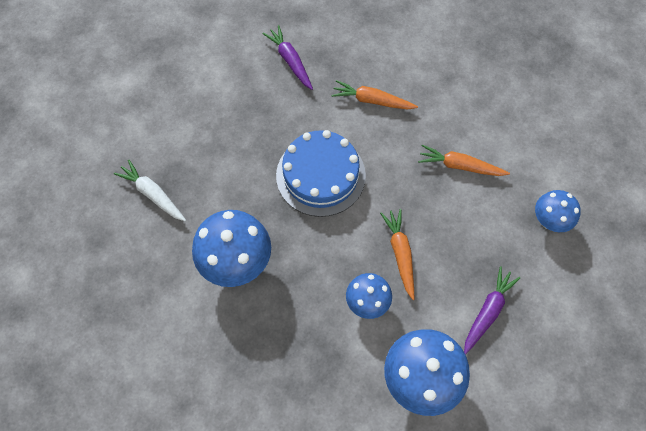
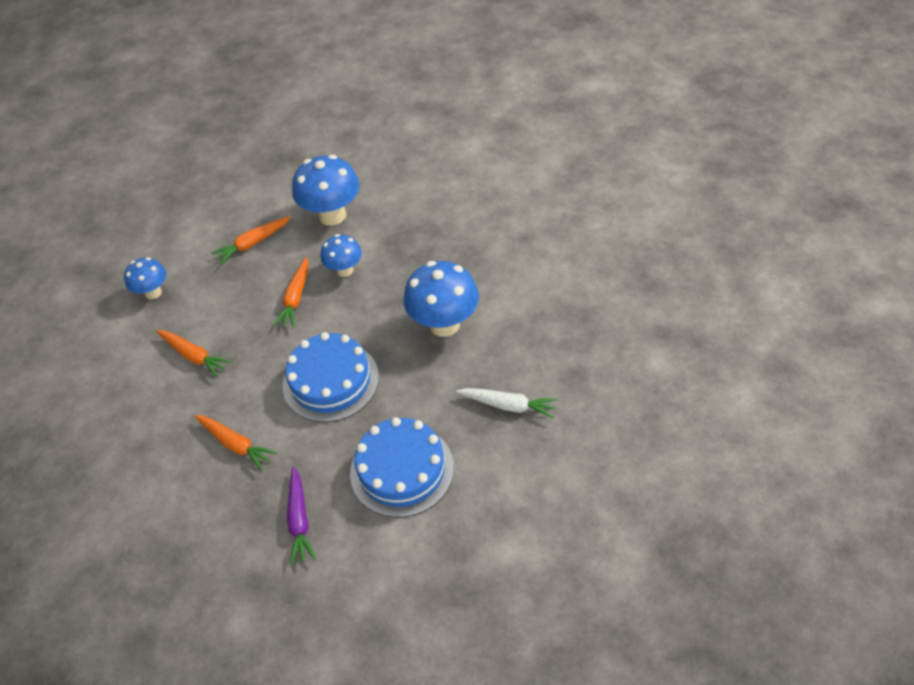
camera: 155 degrees left, 15 degrees down
(153, 194) = (508, 405): white carrot -> white carrot turned 45 degrees counterclockwise
(226, 116) = (402, 470): none -> blue cake
(487, 311) = (252, 243): purple carrot -> orange carrot

